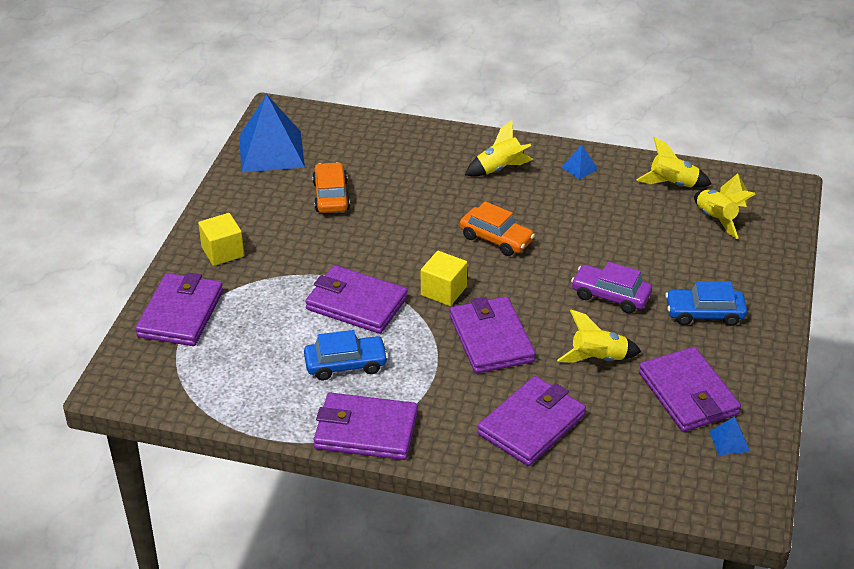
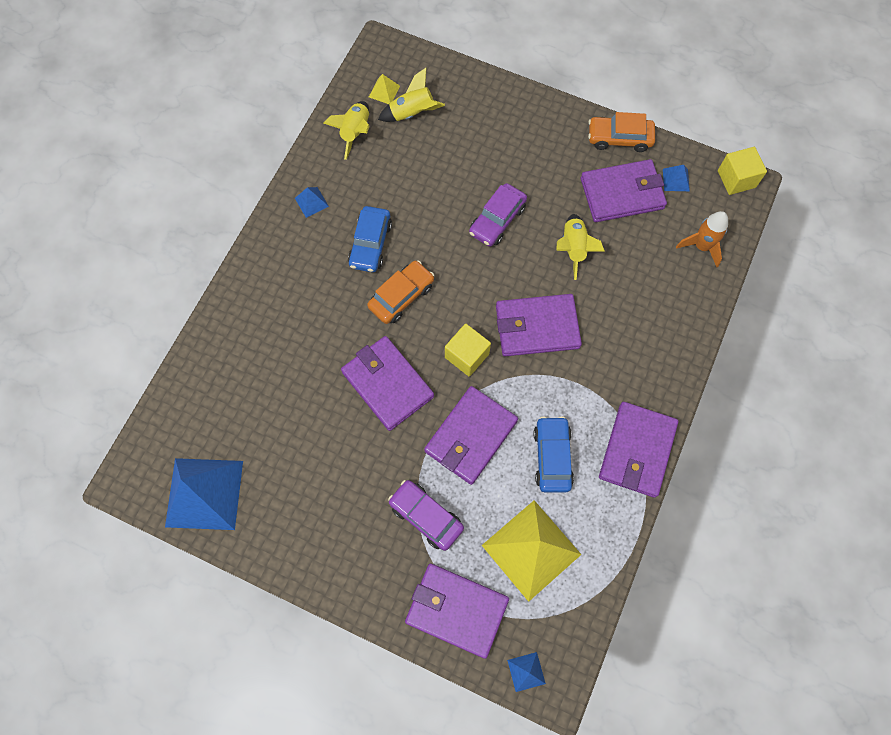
camera: 80 degrees left, 30 degrees up
(125, 366) = (526, 671): none -> blue pyramid
(222, 252) = (367, 560): yellow cube -> yellow cube (736, 179)
(245, 358) = (531, 549): none -> yellow pyramid
(269, 283) = (426, 516): none -> purple car
(331, 196) = (300, 439): orange car -> orange car (619, 138)
(499, 169) = (295, 272): yellow rocket -> none
(531, 424) = (643, 316): purple wallet -> purple wallet (387, 384)
(643, 471) = (701, 246): none -> orange rocket
(704, 314) = (531, 156): blue car -> blue car (370, 244)

